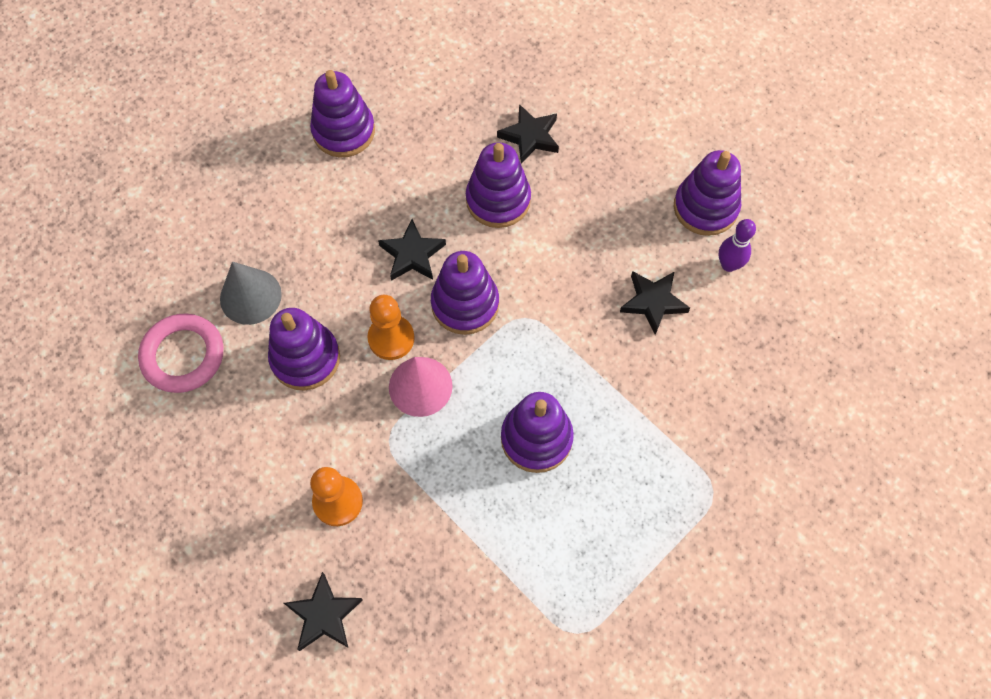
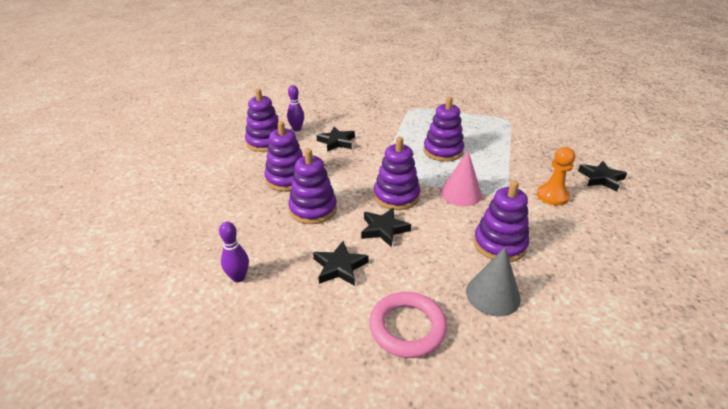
camera: 120 degrees left, 30 degrees down
(183, 355) = (573, 308): pink ring -> pink ring (407, 327)
(343, 131) = (306, 314): purple stacking toy -> purple stacking toy (287, 179)
(391, 338) = (447, 215): orange pawn -> none
(429, 95) = (238, 277): none -> purple bowling pin
(530, 136) = (251, 213): black star -> black star (339, 267)

